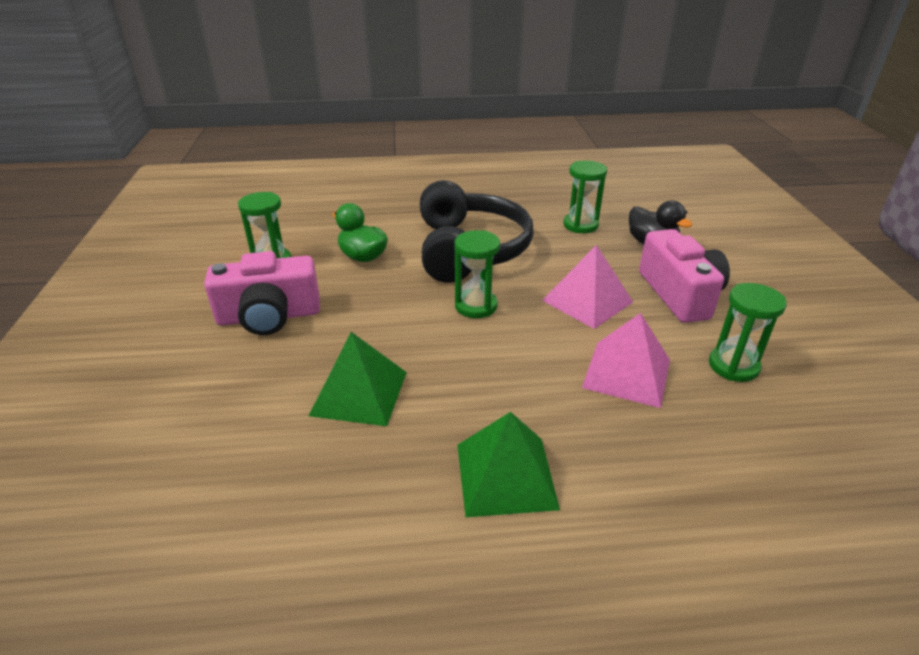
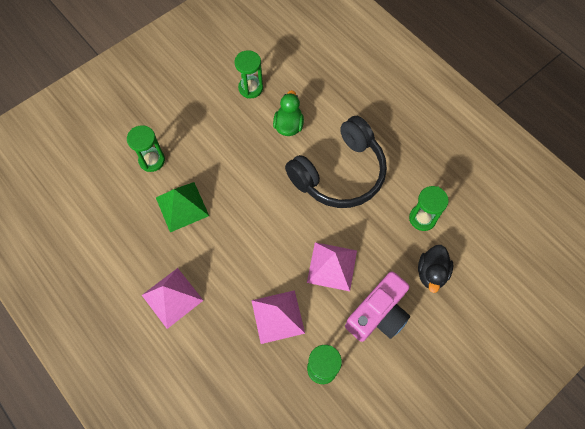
camera: 55 degrees right, 30 degrees up
(269, 316) = (207, 126): pink camera -> none
(476, 306) = (284, 212): green hourglass -> green hourglass (152, 160)
(505, 475) = (172, 297): green pyramid -> pink pyramid

